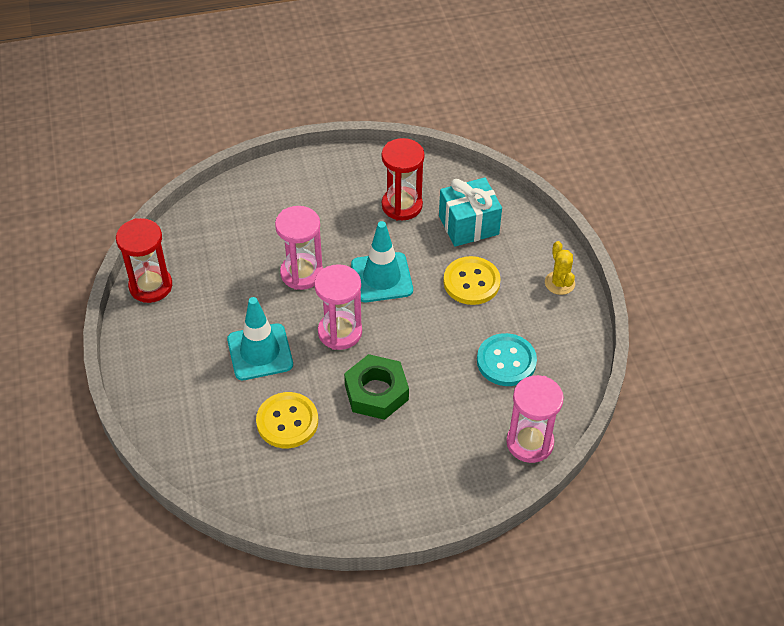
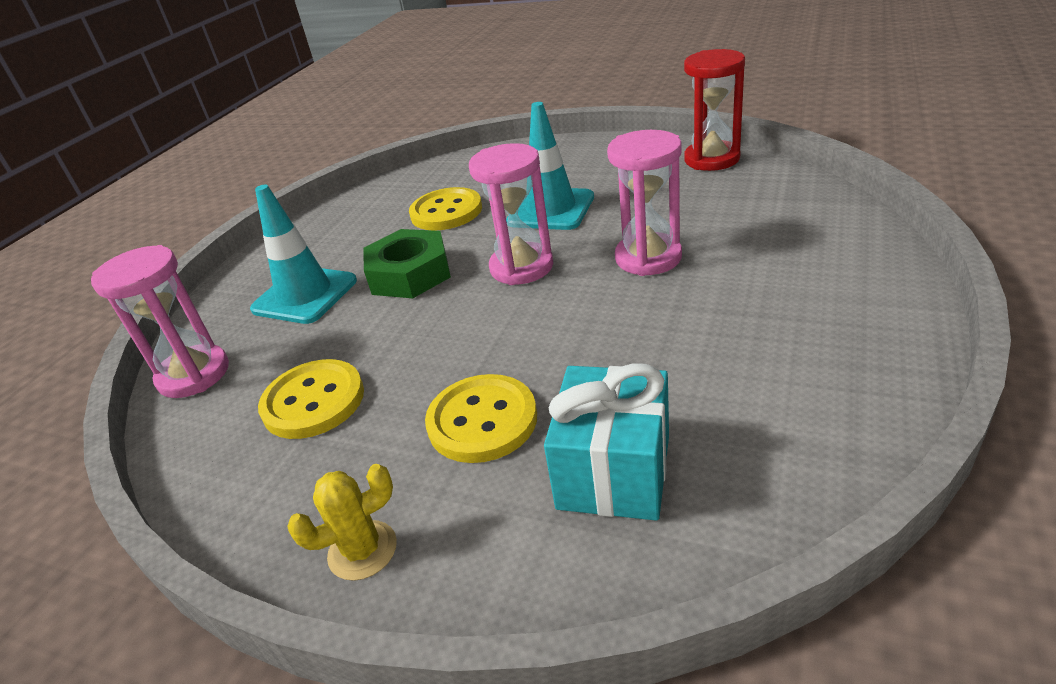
camera: 130 degrees right, 15 degrees down
(381, 277) = (579, 325): turquoise traffic cone -> turquoise traffic cone (305, 295)
(402, 205) = (728, 395): red hourglass -> none
(506, 361) = (313, 401): turquoise button -> yellow button
(559, 283) = (362, 550): yellow cactus -> yellow cactus turned 45 degrees counterclockwise

